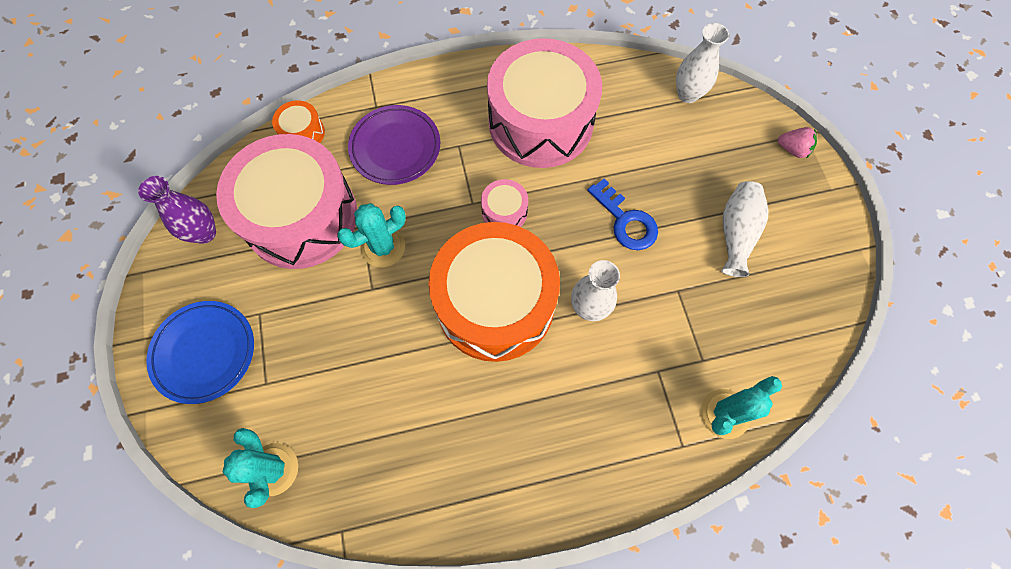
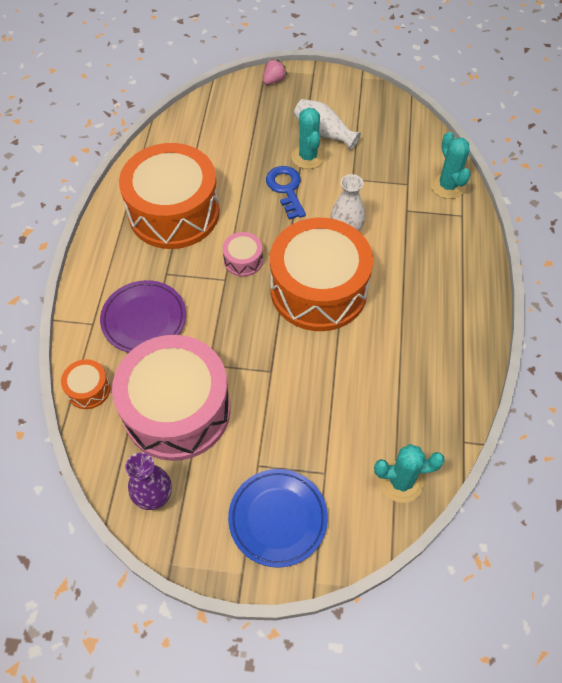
camera: 70 degrees left, 10 degrees down
(383, 247) = (236, 353): turquoise cactus -> turquoise cactus (308, 157)
(541, 122) = (174, 212): pink drum -> orange drum
(626, 221) = (286, 189): blue key -> blue key turned 90 degrees counterclockwise
(688, 94) = (199, 117): white vase -> none

